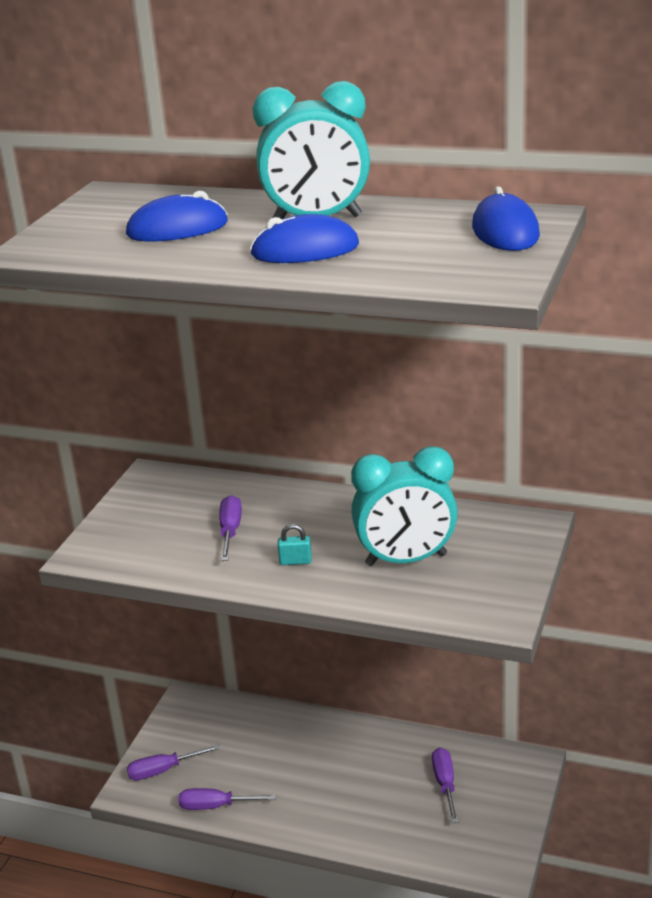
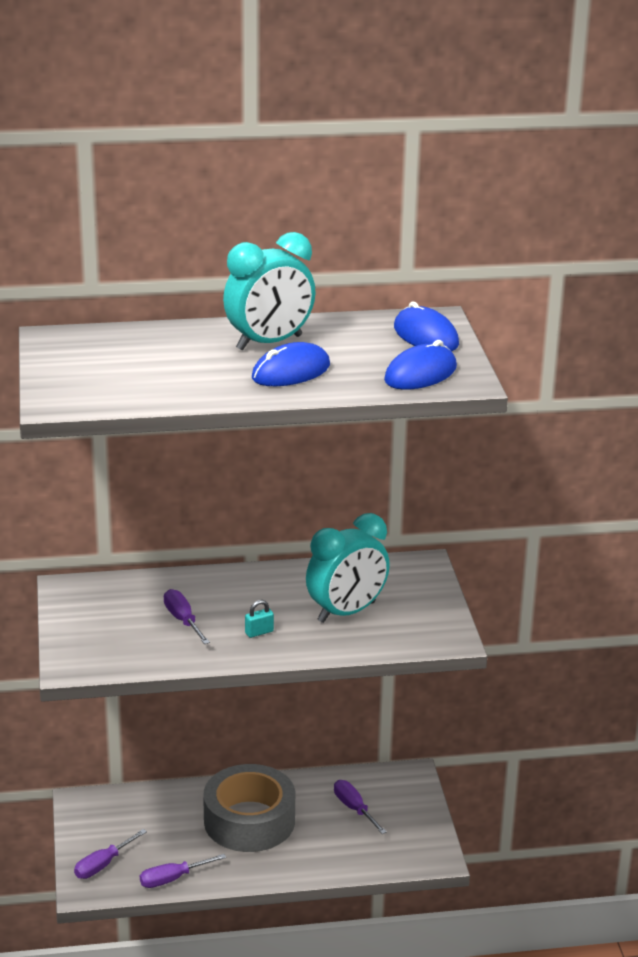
camera: 30 degrees left, 0 degrees up
(177, 229) = (162, 365): blue mouse -> blue mouse (420, 374)
(330, 766) = (249, 821): none -> grey tape

